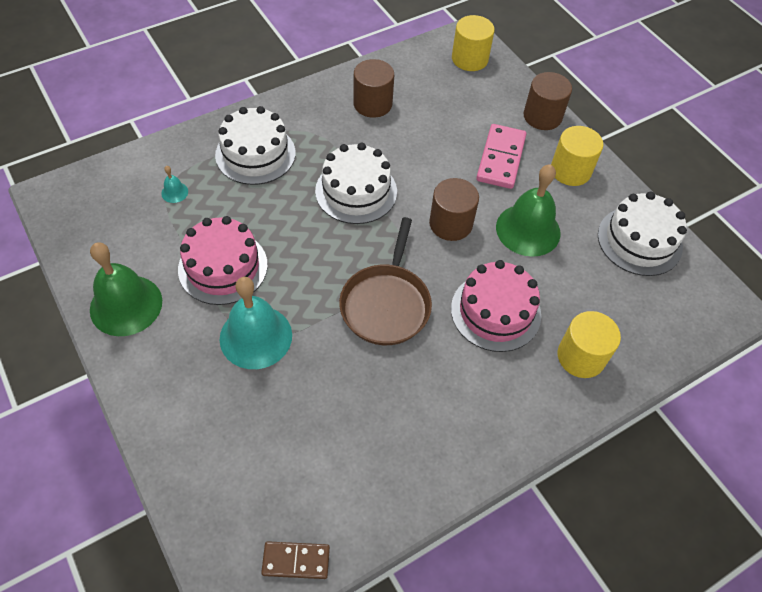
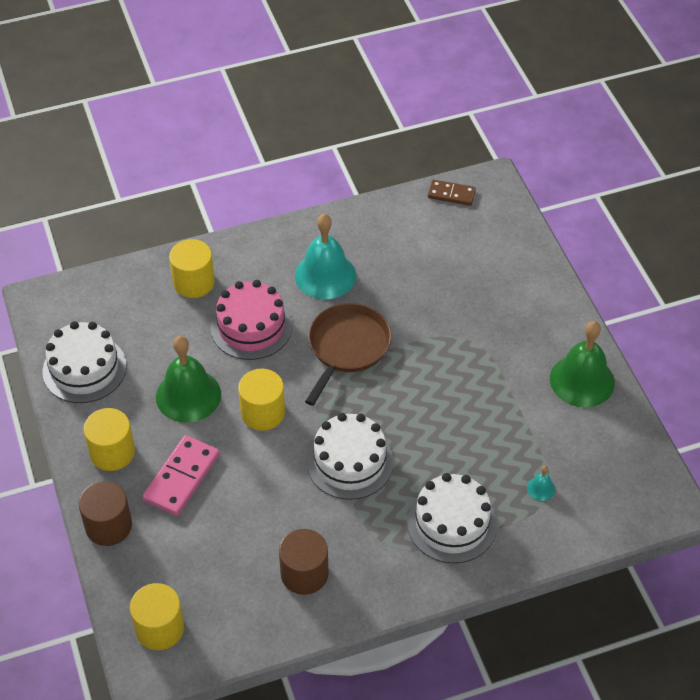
camera: 165 degrees left, 5 degrees down
(223, 267) = (493, 402): pink cake -> none
(256, 336) = (467, 337): turquoise bell -> turquoise bell (325, 275)
(450, 224) = (263, 412): brown cylinder -> yellow cylinder

